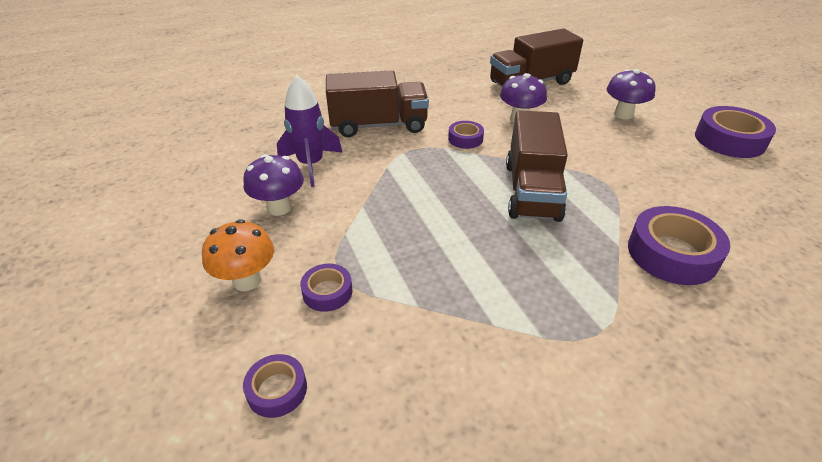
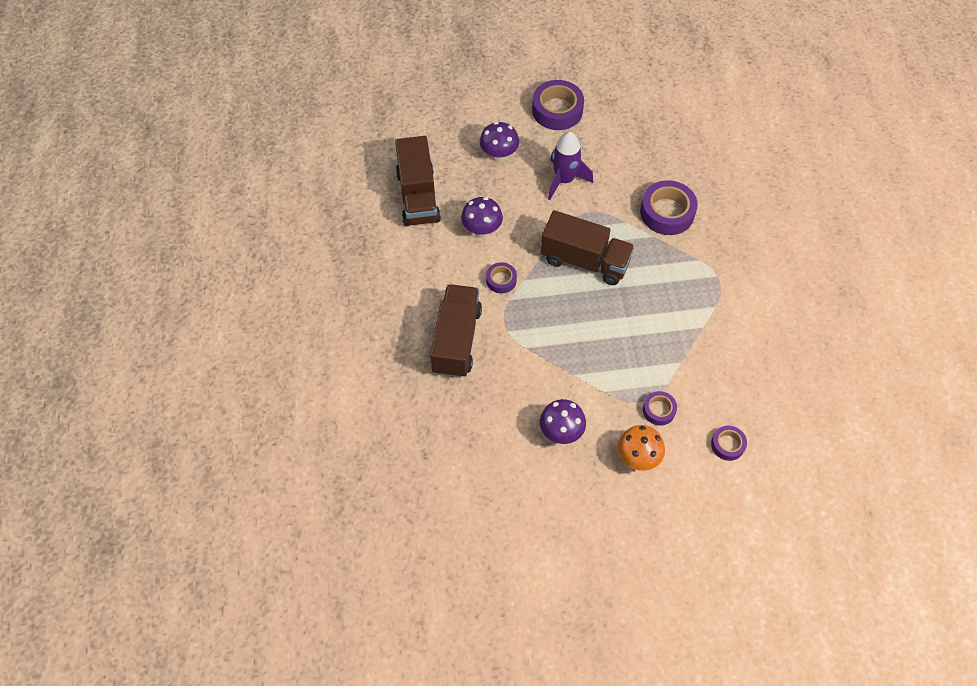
camera: 75 degrees left, 20 degrees up
(311, 165) = (506, 403): purple rocket -> purple rocket (564, 180)

